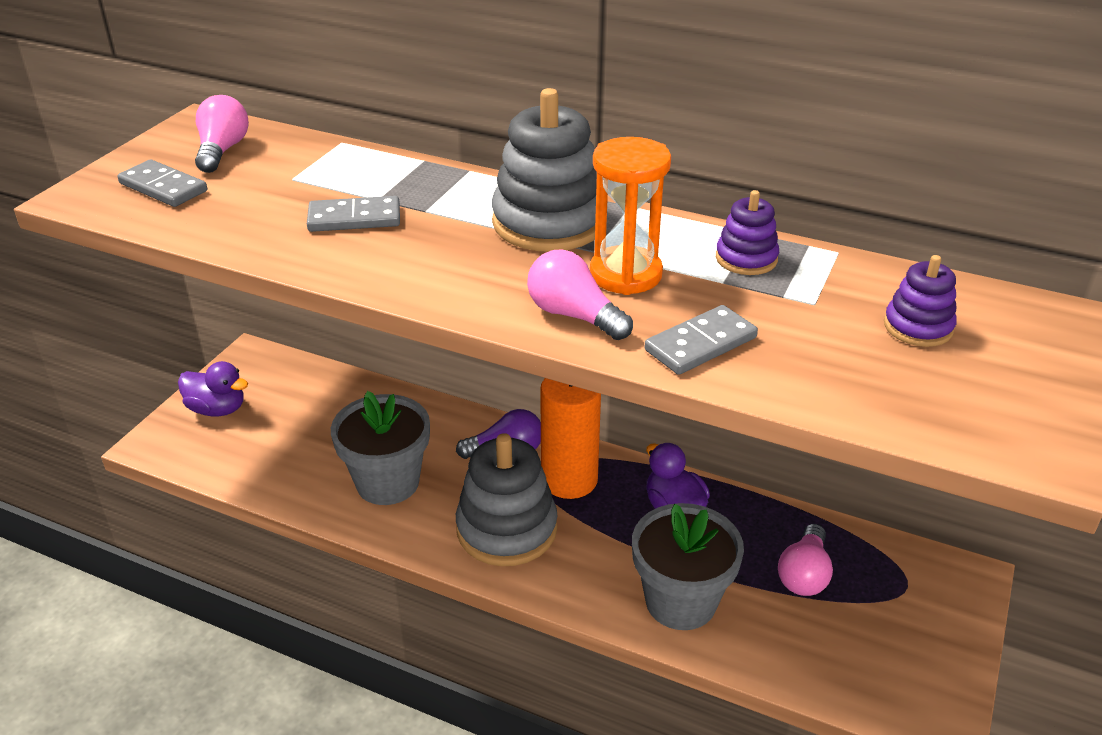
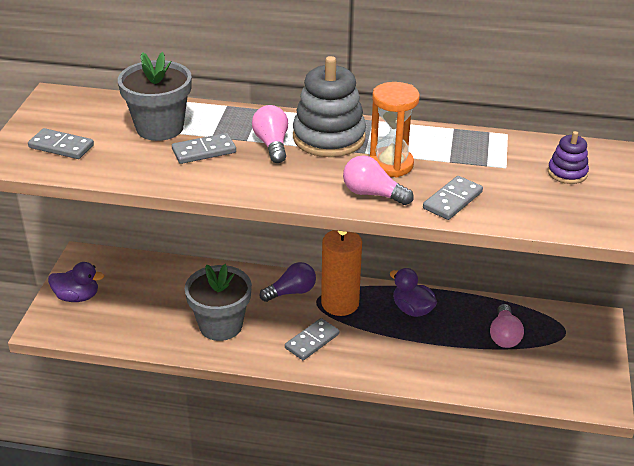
camera: 15 degrees left, 0 degrees up
(222, 151) = (85, 115): pink light bulb -> pink light bulb (272, 144)
(507, 529) = (312, 341): grey stacking toy -> grey domino
(680, 601) = (436, 365): grey flower pot -> grey flower pot (159, 128)
(746, 259) = (456, 145): purple stacking toy -> none

